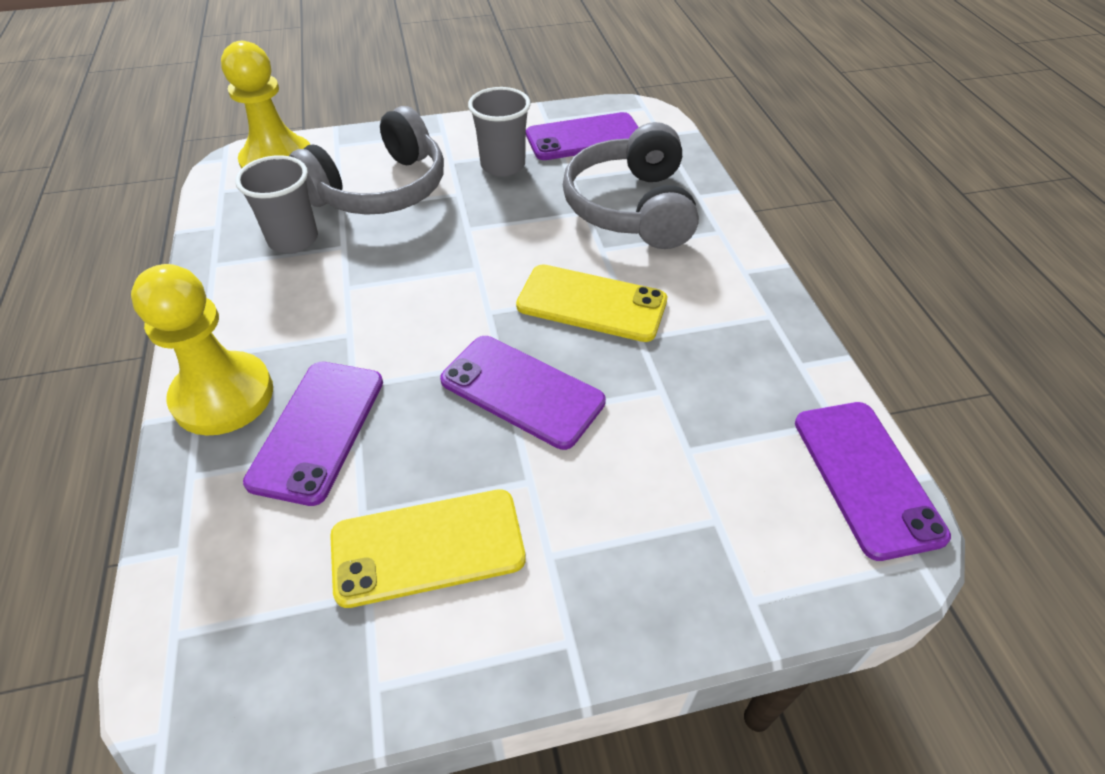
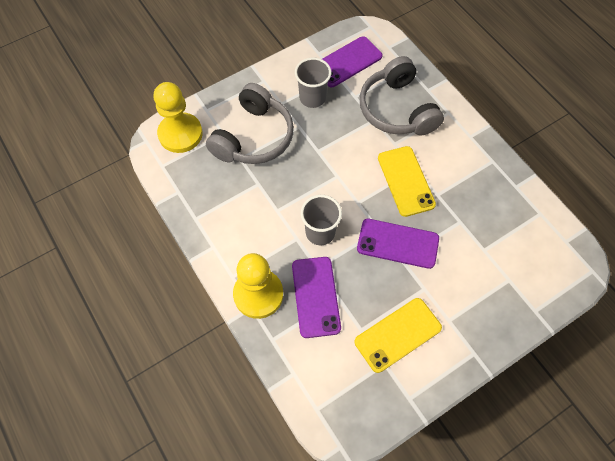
camera: 20 degrees left, 15 degrees up
(293, 239) = (228, 188): grey cup -> grey cup (320, 232)
(591, 303) = (406, 181): yellow phone -> yellow phone turned 75 degrees clockwise
(866, 477) = (561, 238): purple phone -> none

